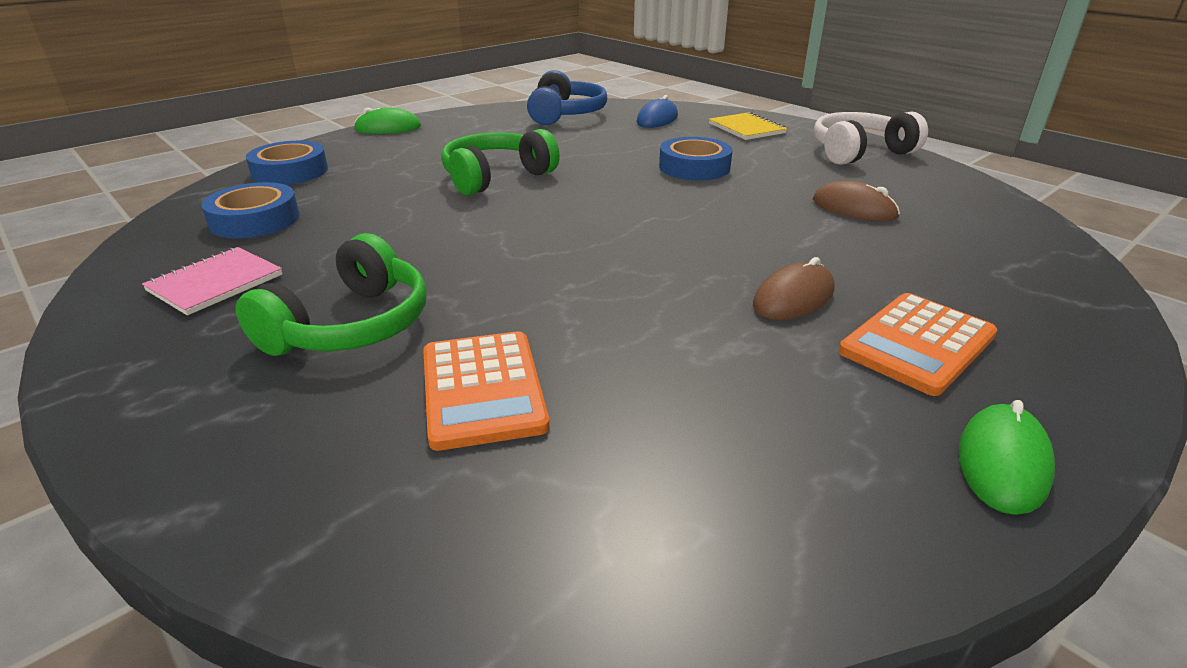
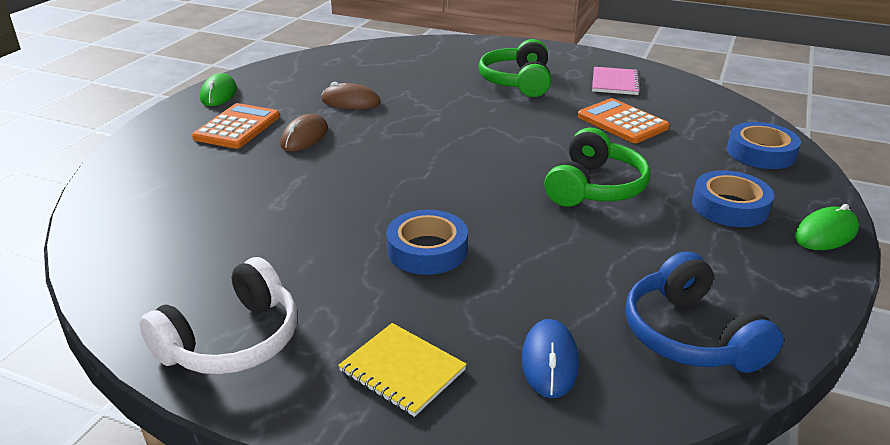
camera: 155 degrees right, 0 degrees up
(255, 220) = (681, 113): blue tape -> blue tape (730, 206)
(482, 389) = (430, 76): orange calculator -> orange calculator (622, 122)
(854, 208) = (256, 224): brown mouse -> brown mouse (351, 101)

